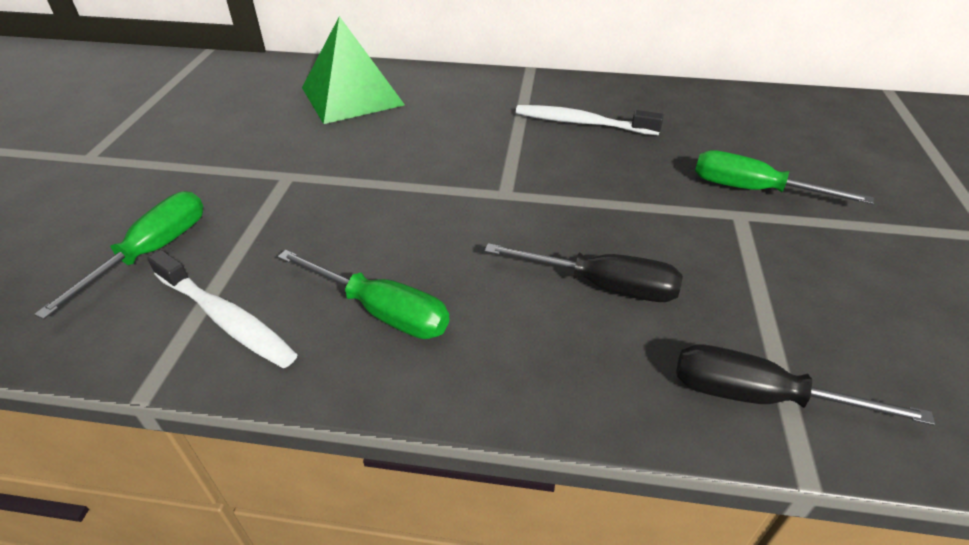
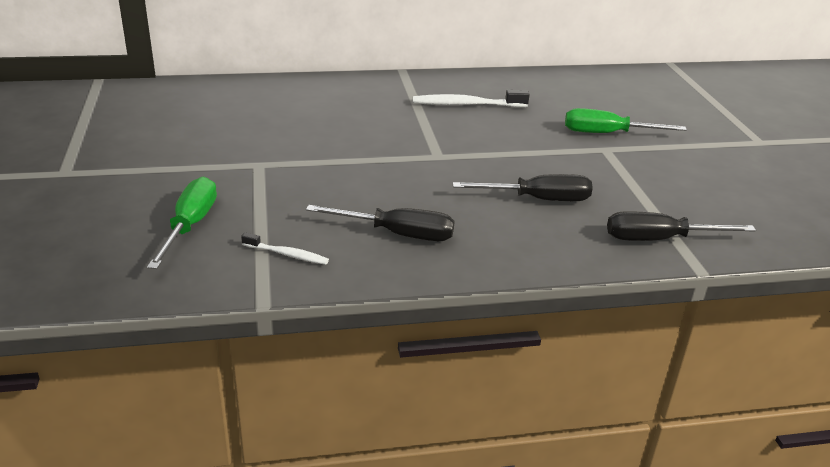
camera: 20 degrees left, 10 degrees down
(226, 319) = (287, 254): white toothbrush -> white toothbrush, size x0.57
(352, 96) = (267, 104): green pyramid -> none
(381, 311) = (397, 234): green screwdriver -> black screwdriver

